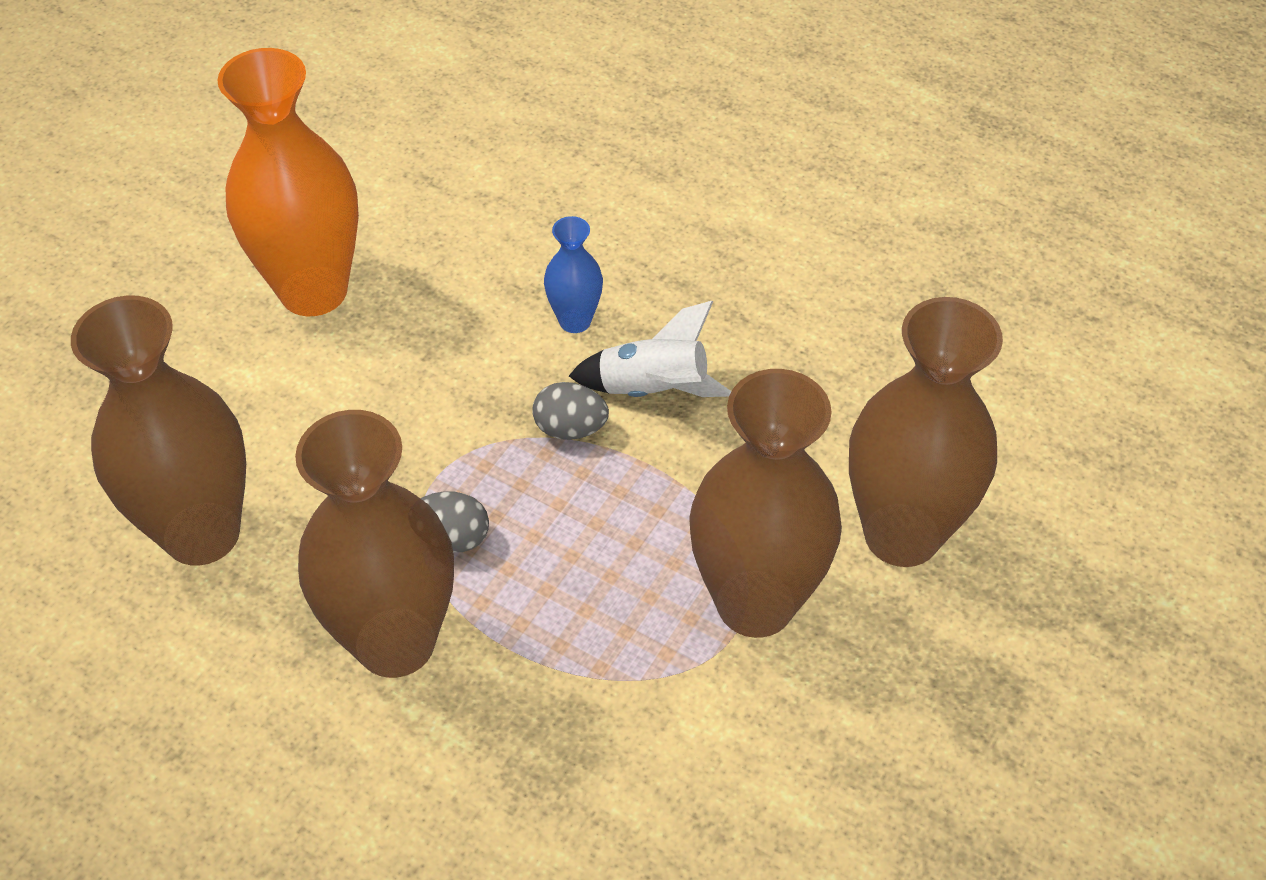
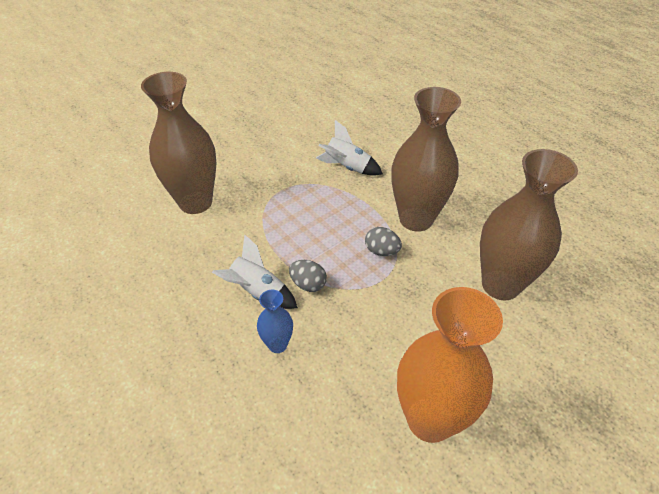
camera: 160 degrees left, 5 degrees down
(608, 757) = (347, 167): none -> white rocket
(755, 603) = (268, 195): brown vase -> none

